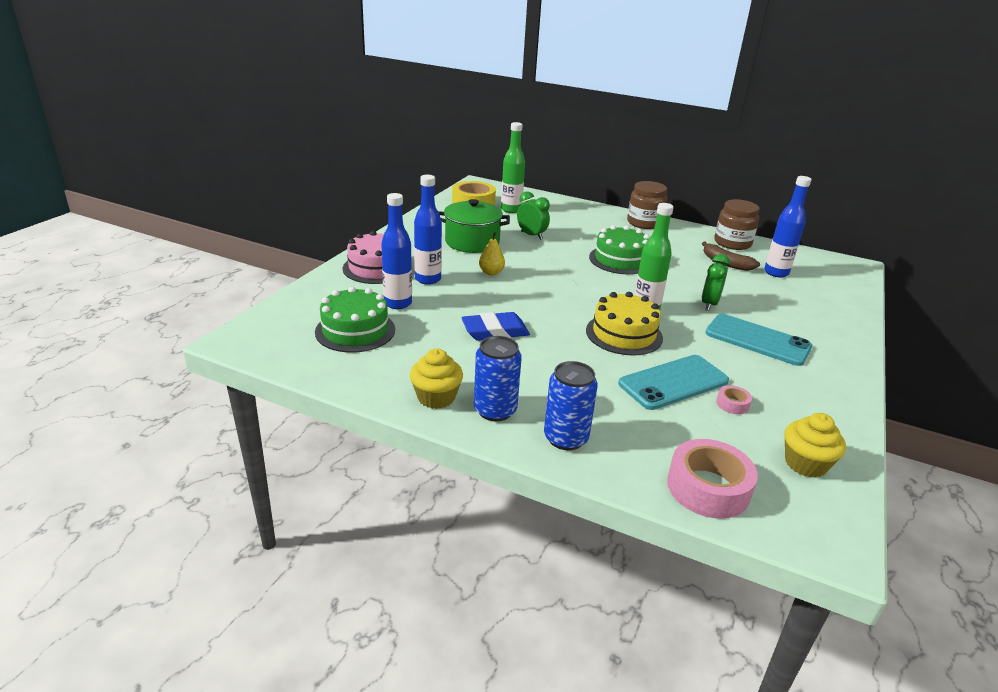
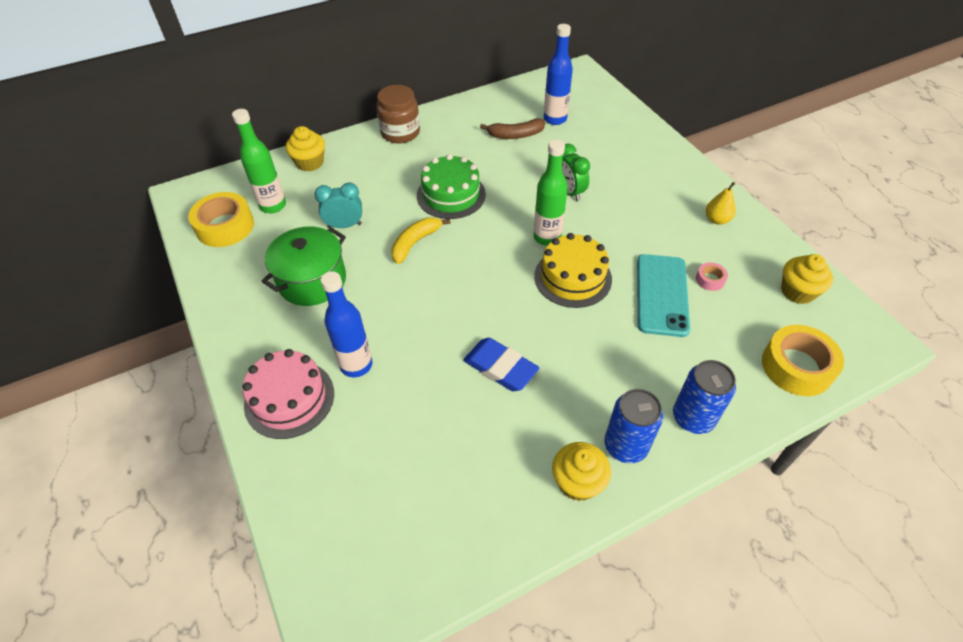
camera: 50 degrees left, 20 degrees up
(355, 330) = (408, 491): green cake -> none
(398, 303) = (383, 420): blue bottle -> none
(491, 272) = (389, 304): yellow pear -> yellow pear (717, 220)
(495, 331) = (500, 368): blue eraser -> blue eraser turned 75 degrees counterclockwise
(531, 235) = (344, 225): green clock -> turquoise clock
(555, 263) = (415, 243): none -> yellow banana
(564, 206) = (310, 162): none -> yellow cupcake
(708, 488) = (797, 366): pink tape -> yellow tape
(732, 243) = (487, 107): brown jar -> none
(757, 340) = (639, 203): turquoise phone -> none

